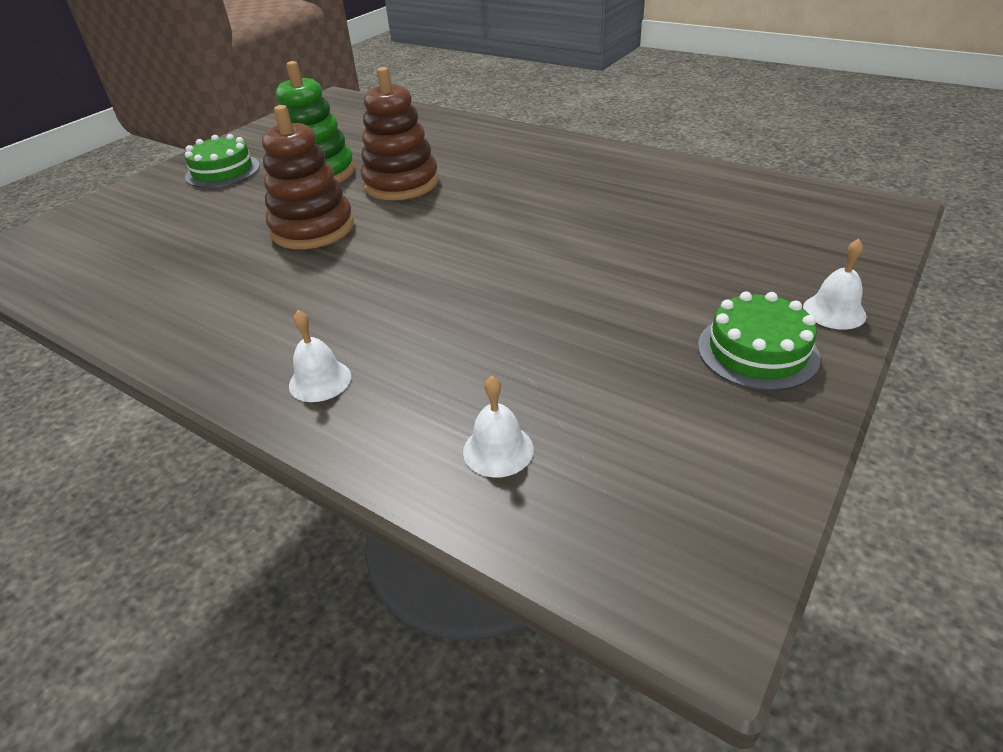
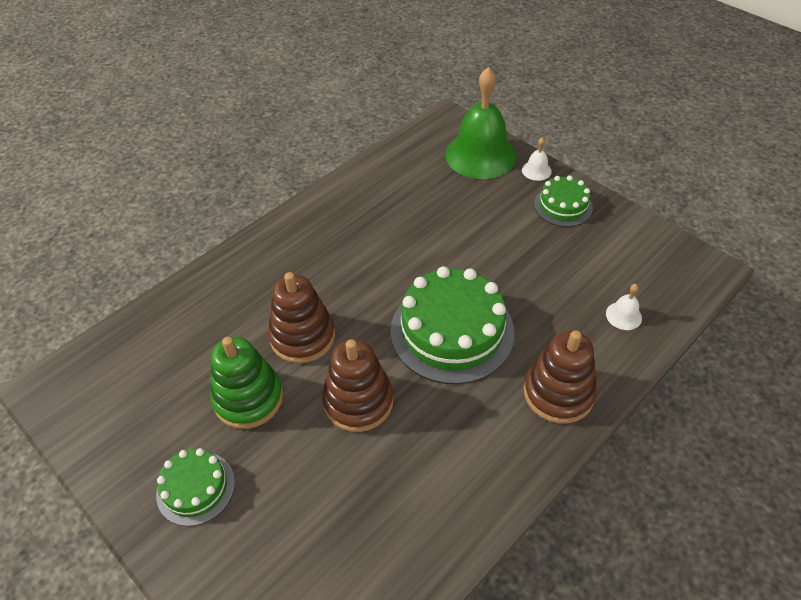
camera: 80 degrees left, 10 degrees up
(320, 380) = (558, 393): white bell -> brown stacking toy
(426, 274) = (452, 331): none -> green cake
(821, 250) = (480, 155): none -> green bell

